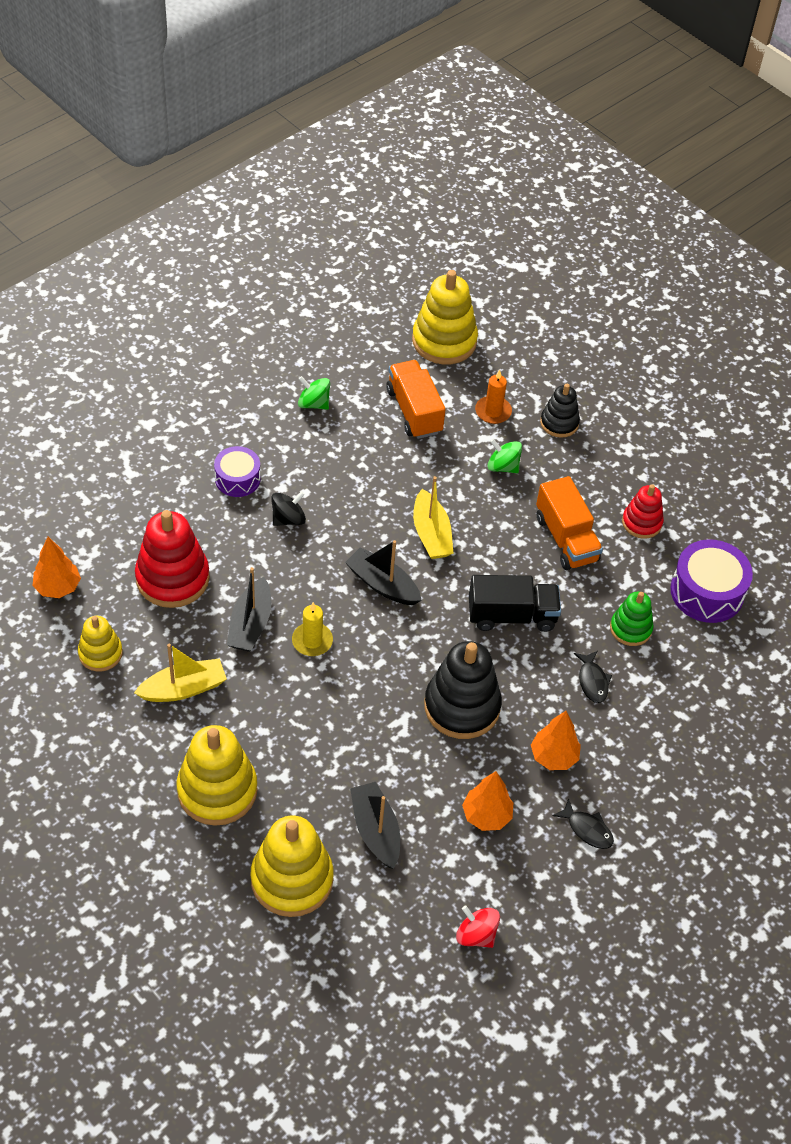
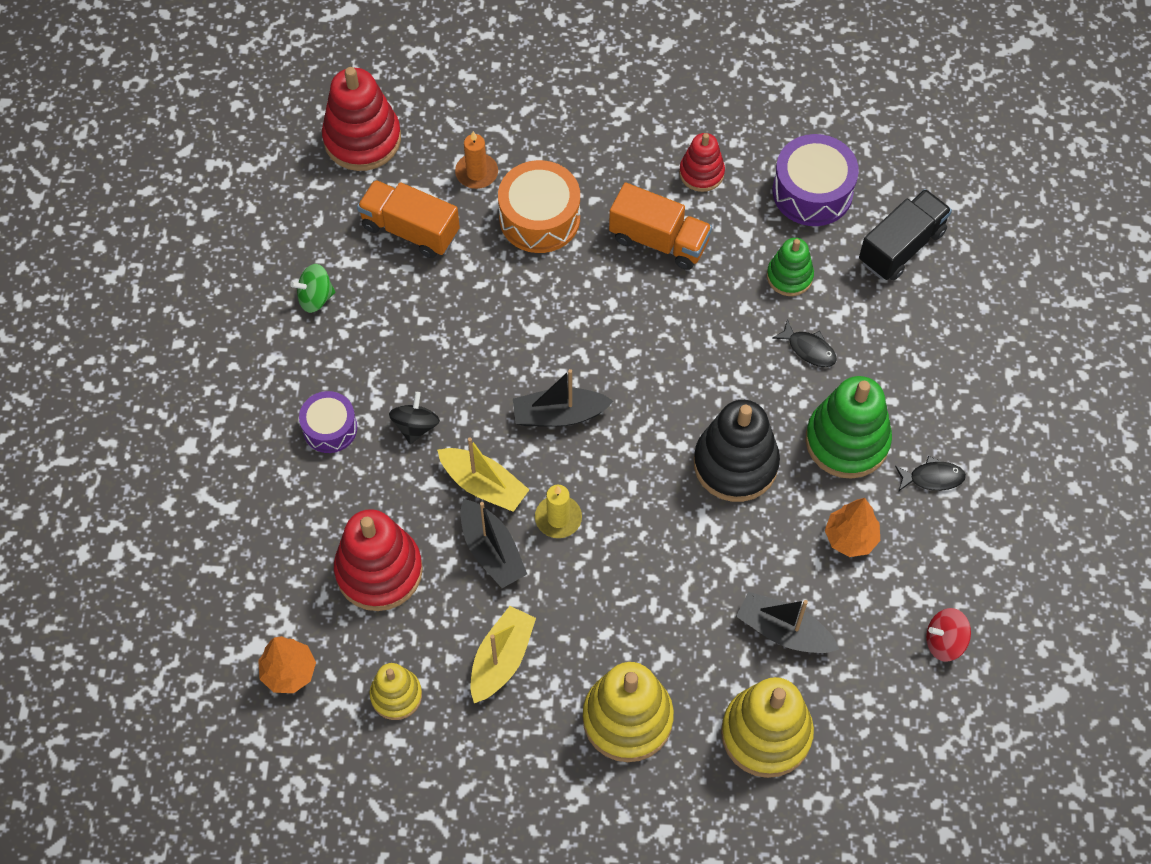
camera: 40 degrees left, 10 degrees up
(431, 534) = (548, 333): yellow boat -> yellow boat (483, 485)
(444, 341) = (362, 139): yellow stacking toy -> red stacking toy
(503, 466) = (539, 218): green spinning top -> orange drum
(511, 615) = (689, 348): black truck -> black truck (901, 247)
(553, 757) = (847, 441): orange tree -> green stacking toy
(559, 423) = (542, 136): black stacking toy -> none

